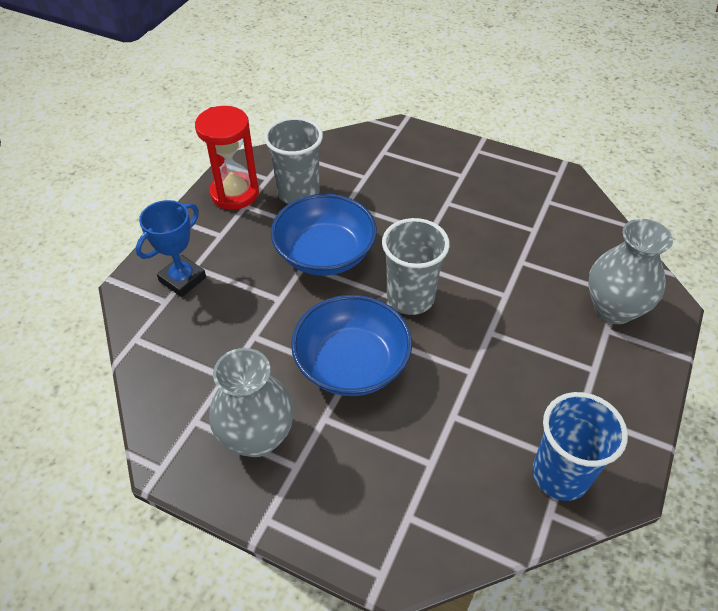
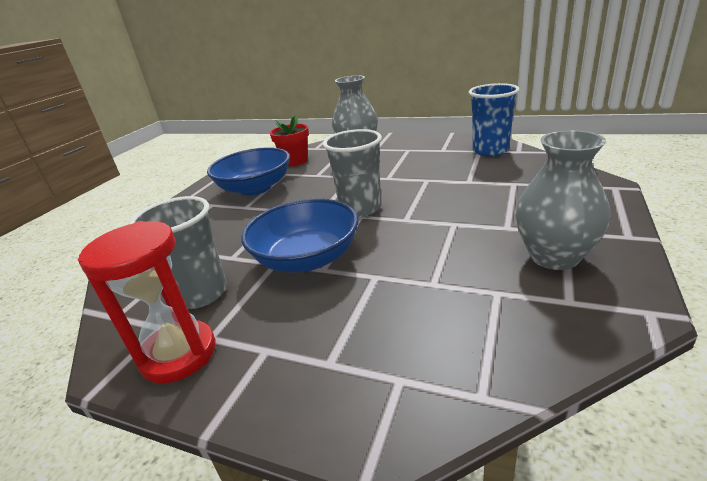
camera: 90 degrees left, 20 degrees down
(182, 279) = (354, 370): blue trophy -> none
(352, 364) = (442, 223): blue bowl -> blue bowl (255, 188)
(577, 238) = (295, 161): none -> red flower pot

